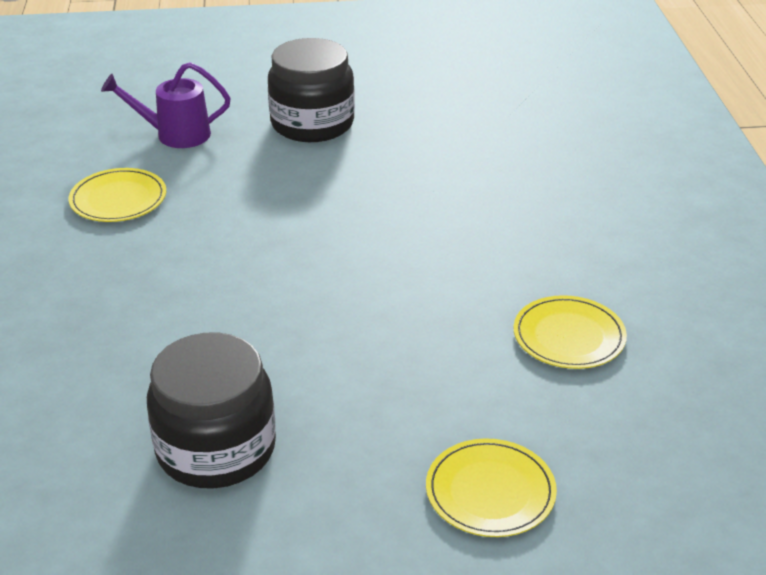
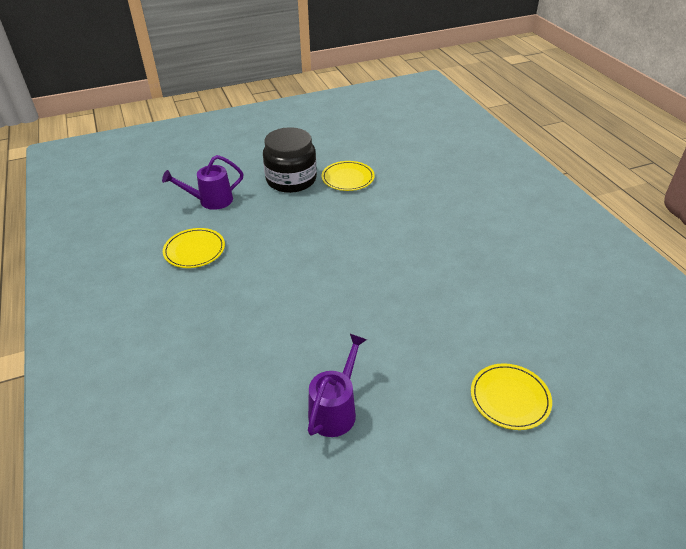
camera: 15 degrees left, 5 degrees up
(216, 449) = (335, 409): black jar -> purple watering can
(569, 336) = (502, 287): yellow plate -> yellow plate (348, 178)

